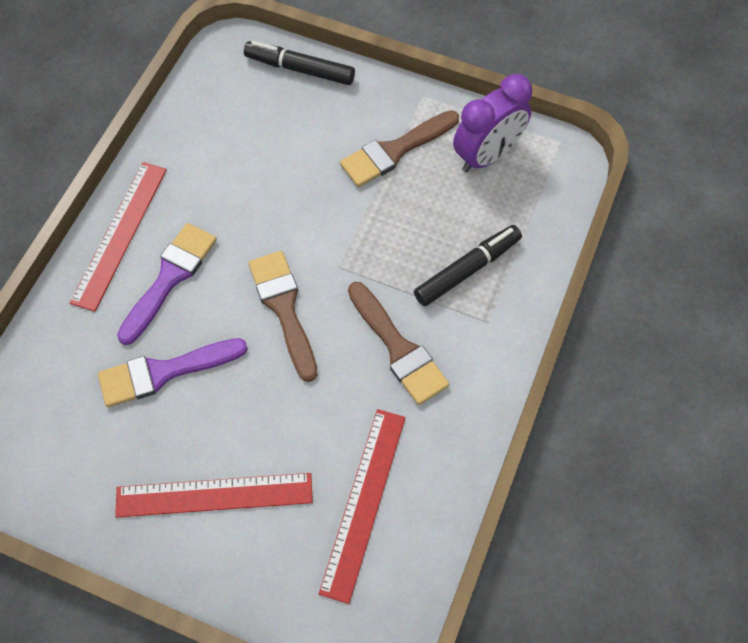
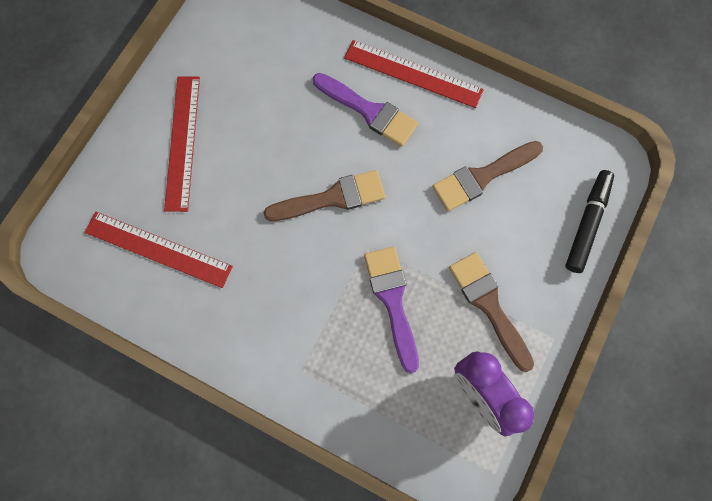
camera: 95 degrees right, 10 degrees up
(164, 372) = (286, 107): purple brush -> purple brush (392, 300)
(398, 348) = (285, 288): brown brush -> brown brush (482, 177)
(467, 270) = (355, 358): black marker -> none

